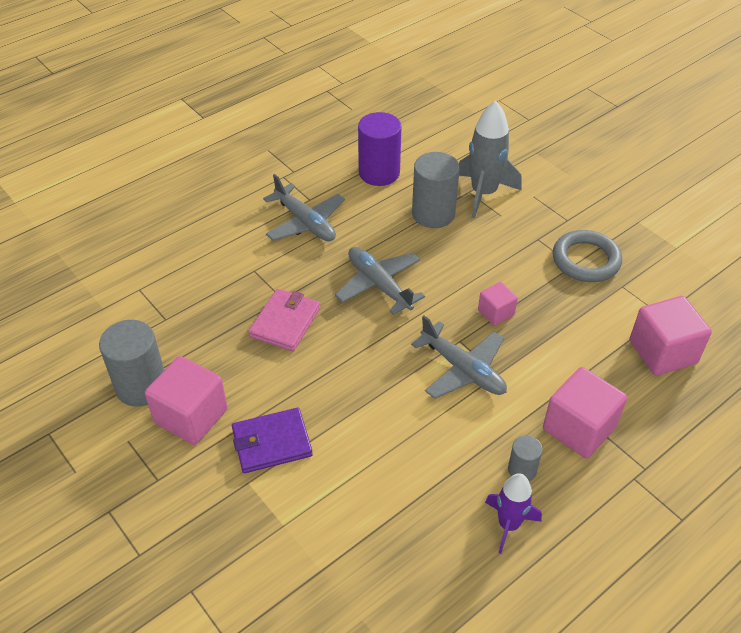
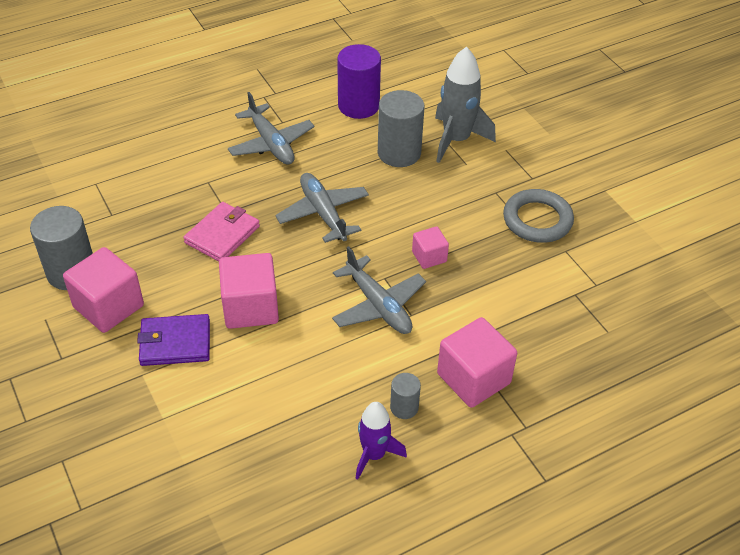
camera: 10 degrees right, 0 degrees up
(662, 352) = (584, 320): pink cube -> pink cube (250, 307)

